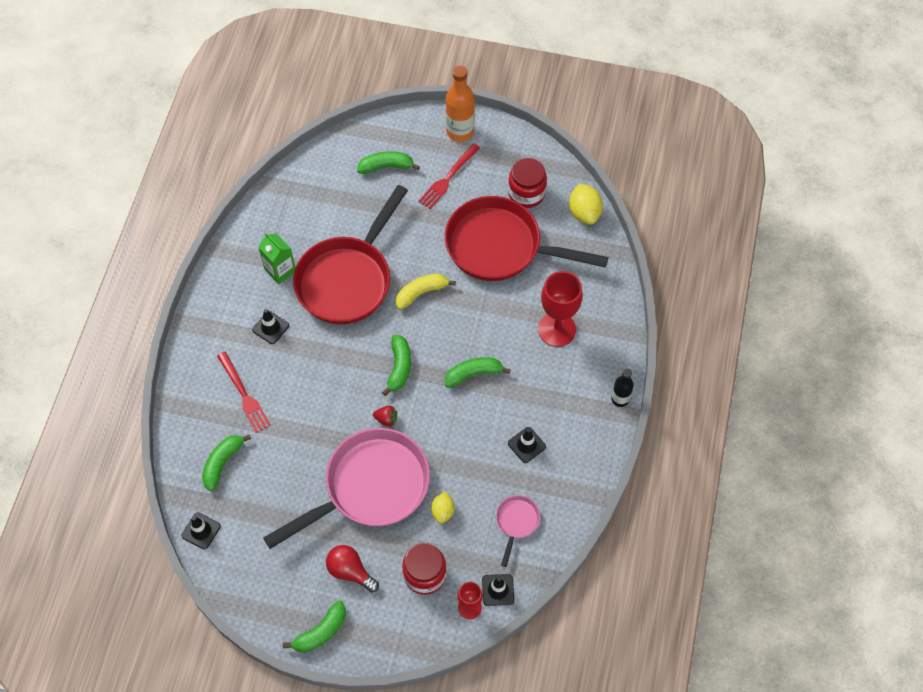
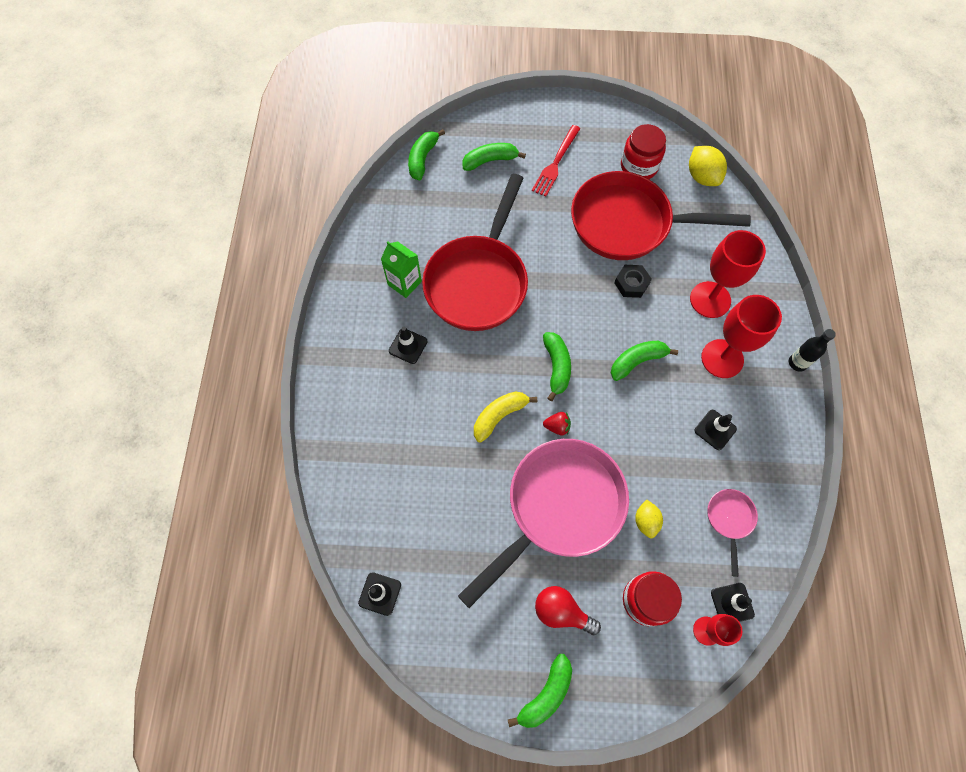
camera: 10 degrees left, 5 degrees up
(223, 463) = (388, 507): green banana -> green banana (423, 159)
(244, 394) = (395, 425): red fork -> none
(421, 293) = (559, 283): yellow banana -> yellow banana (499, 416)
(460, 131) = (555, 116): orange bottle -> none
(488, 303) = (631, 283): none -> black nut
(552, 384) = (722, 358): none -> red goblet

